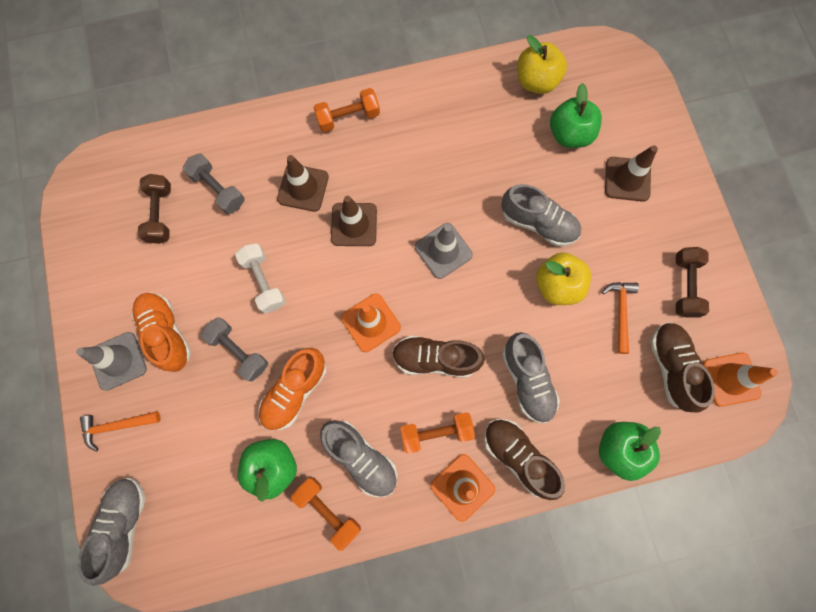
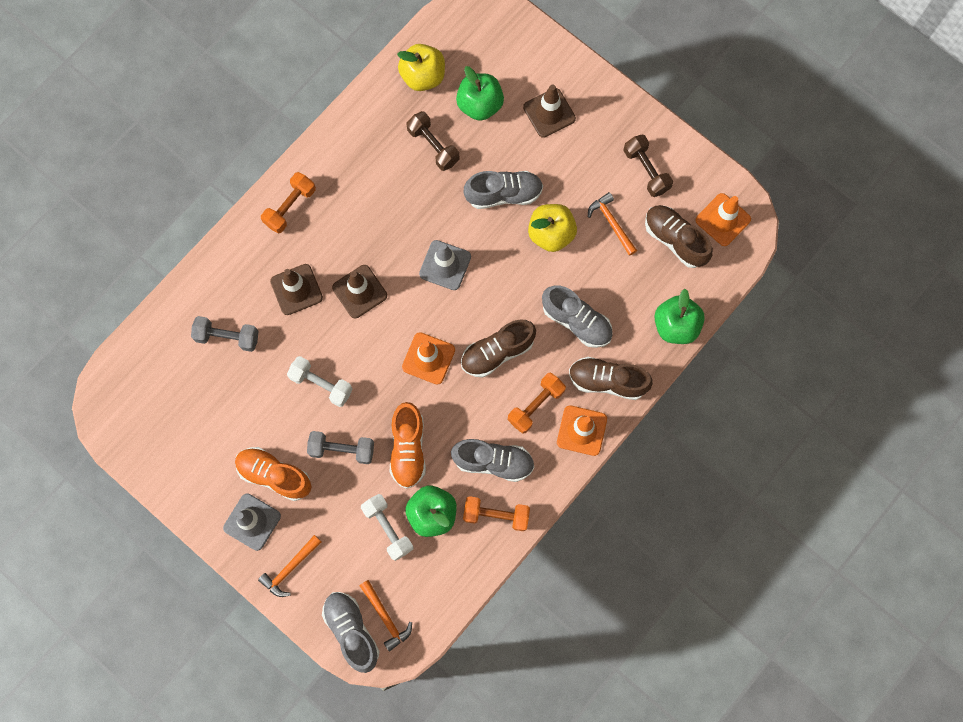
camera: 35 degrees left, 0 degrees up
(160, 214) = (195, 388): brown dumbbell -> brown dumbbell (433, 146)
(162, 534) = (386, 617): none -> orange hammer
(225, 451) = (388, 528): none -> white dumbbell

